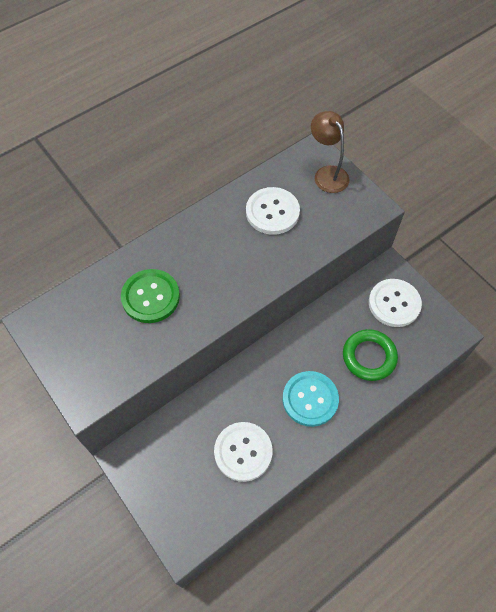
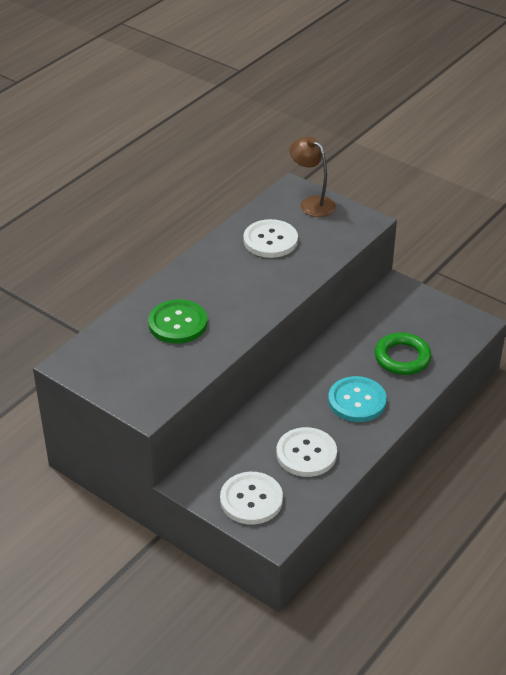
camera: 15 degrees left, 20 degrees down
(394, 303) = (411, 312): white button -> white button (251, 500)

